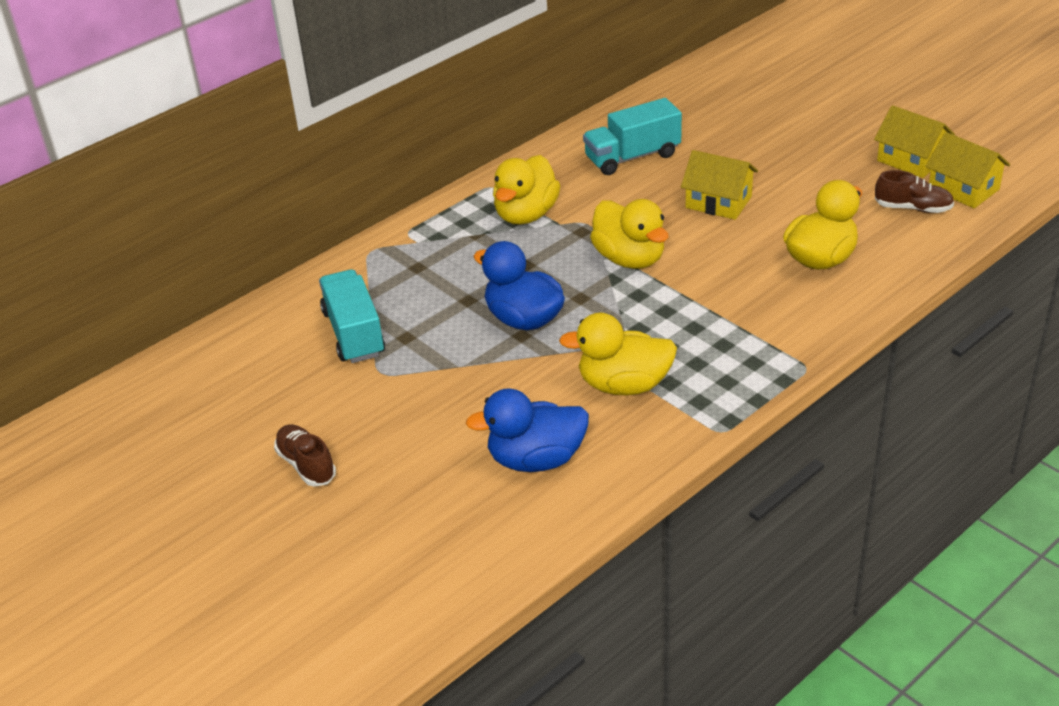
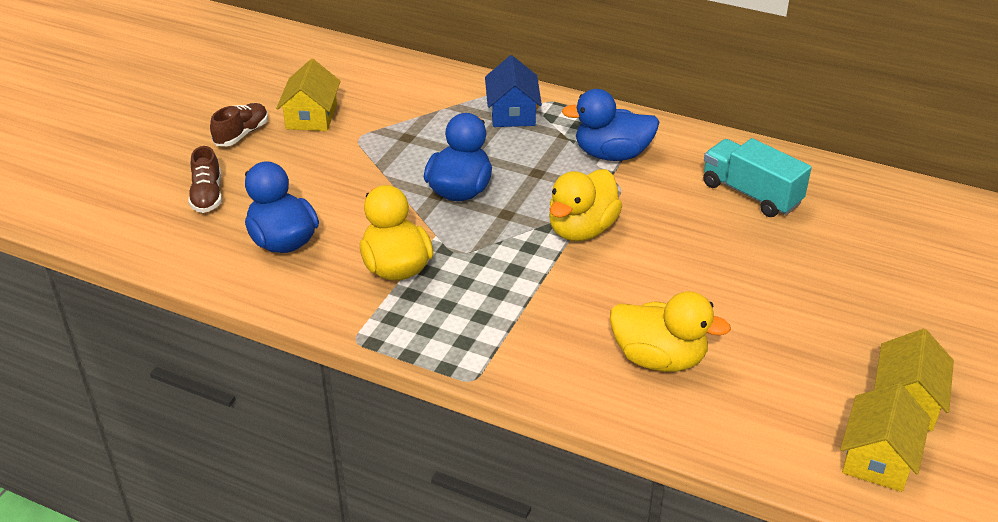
camera: 65 degrees right, 0 degrees up
(354, 333) = (400, 112): turquoise truck -> none
(412, 258) = (512, 112): none -> blue house
(526, 214) = (612, 154): yellow duck -> blue duck
(718, 202) = (713, 266): yellow house -> yellow house (311, 116)
(913, 208) = (804, 417): brown shoe -> brown shoe (207, 195)

